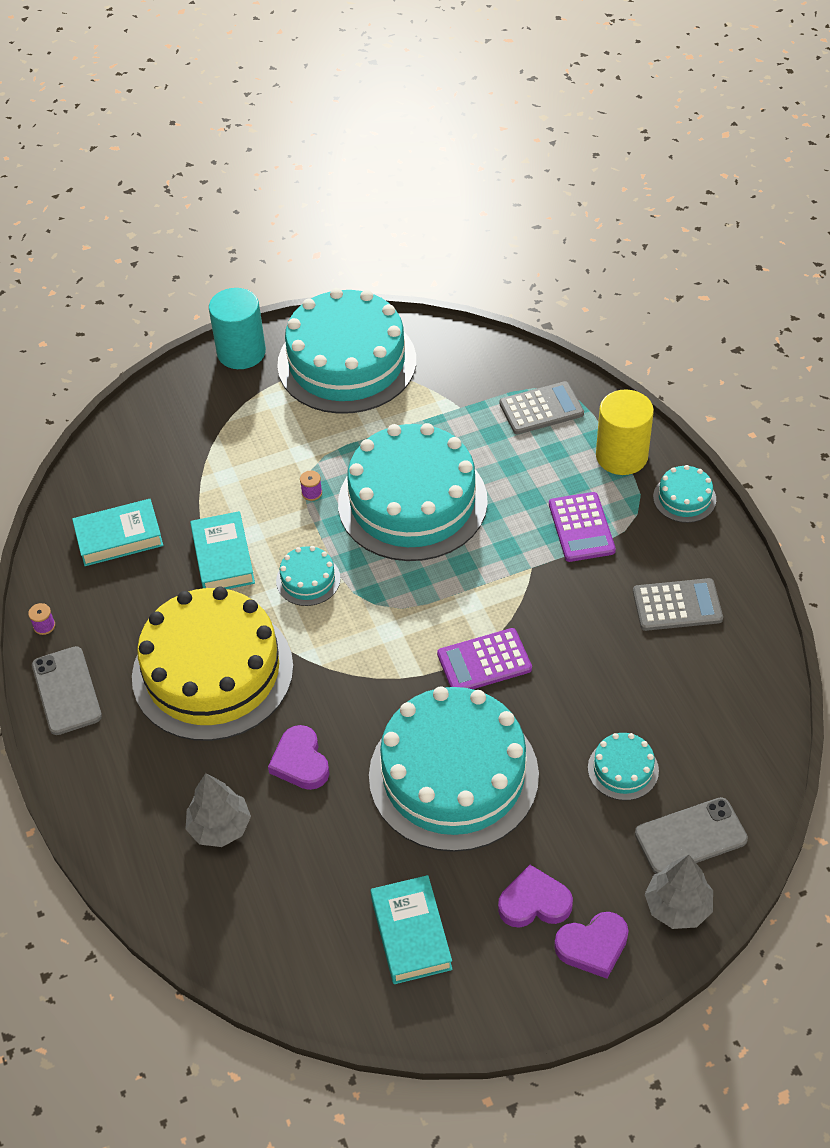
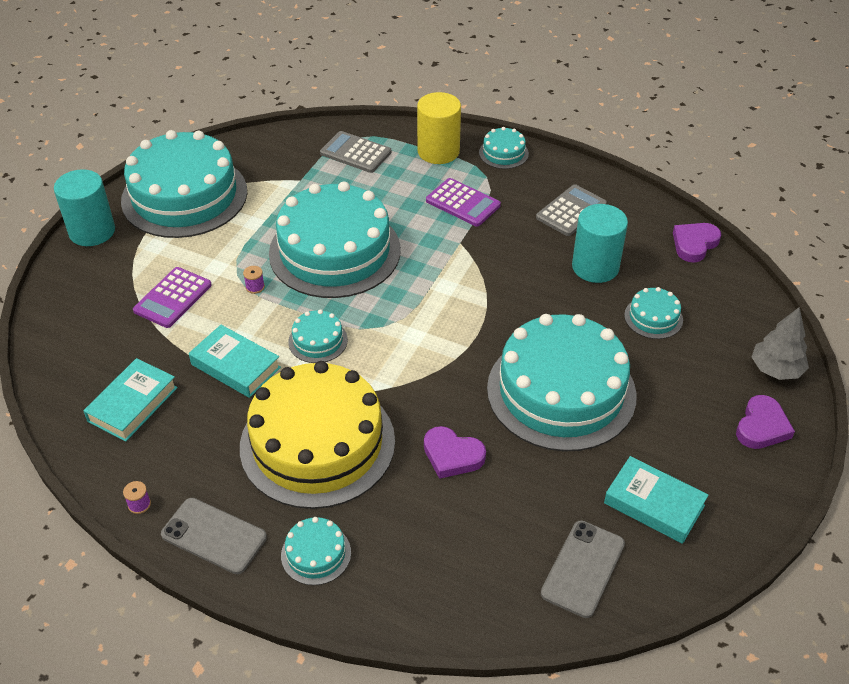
camera: 45 degrees left, 5 degrees down
(118, 761) = (316, 554): none -> turquoise cake
(220, 827) = (447, 539): grey tree -> none
(484, 662) = (497, 313): purple calculator -> purple calculator (173, 298)
(534, 902) = (700, 428): purple heart -> purple heart (694, 244)
(541, 409) = (355, 153): grey calculator -> grey calculator turned 90 degrees counterclockwise
(630, 679) = (595, 267): none -> turquoise cylinder
(690, 836) = (734, 327): grey phone -> grey phone (583, 568)

